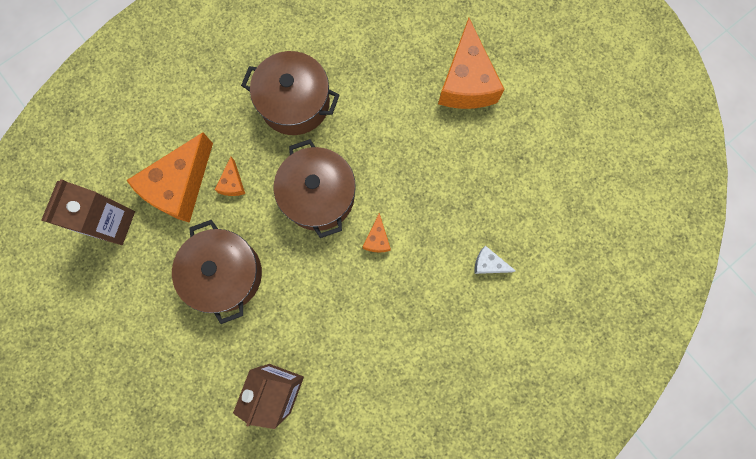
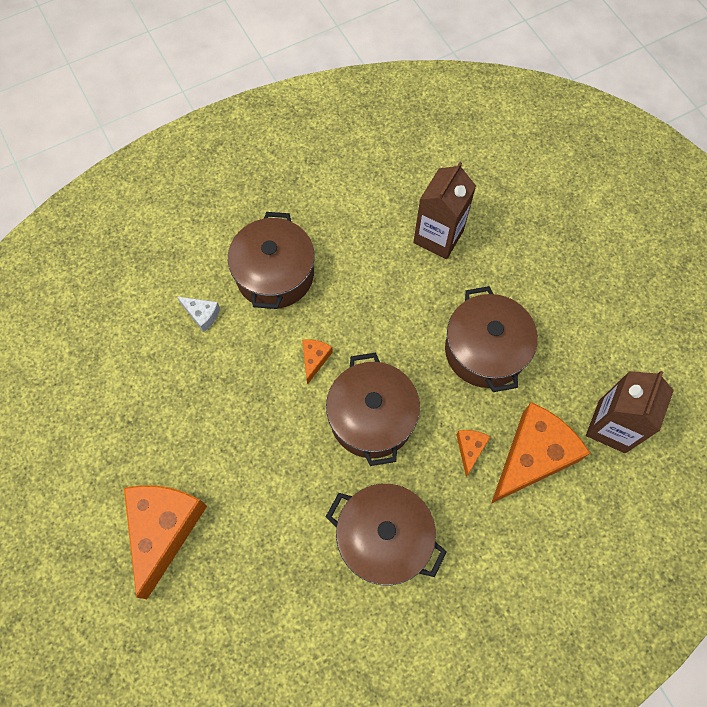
camera: 170 degrees left, 10 degrees down
(431, 317) = (275, 274): none -> brown pot

